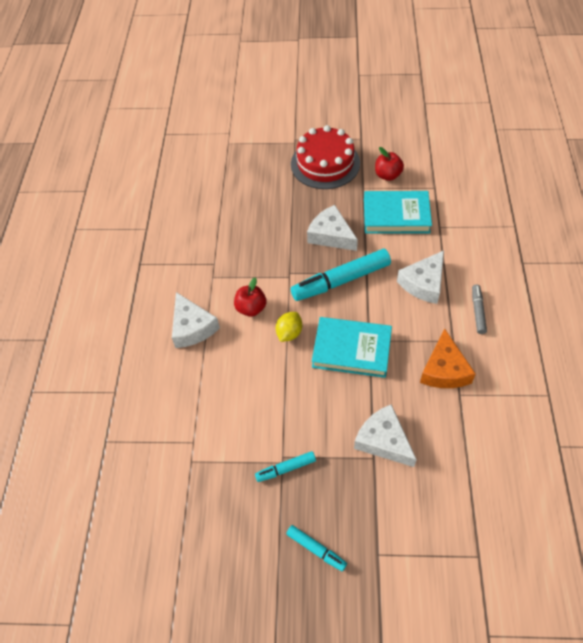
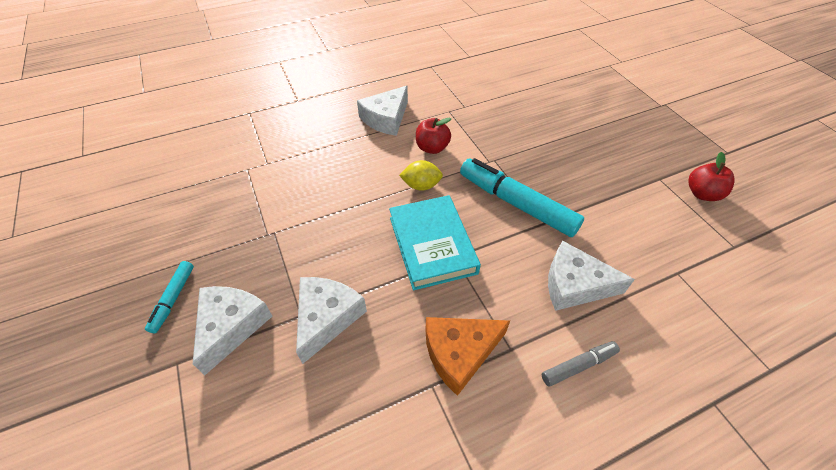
camera: 60 degrees right, 5 degrees down
(285, 468) = (261, 239): turquoise marker -> none
(325, 163) = (659, 136): red cake -> none
(331, 235) = (569, 174): white cheese -> white cheese (231, 326)
(396, 215) = (651, 222): turquoise book -> none

